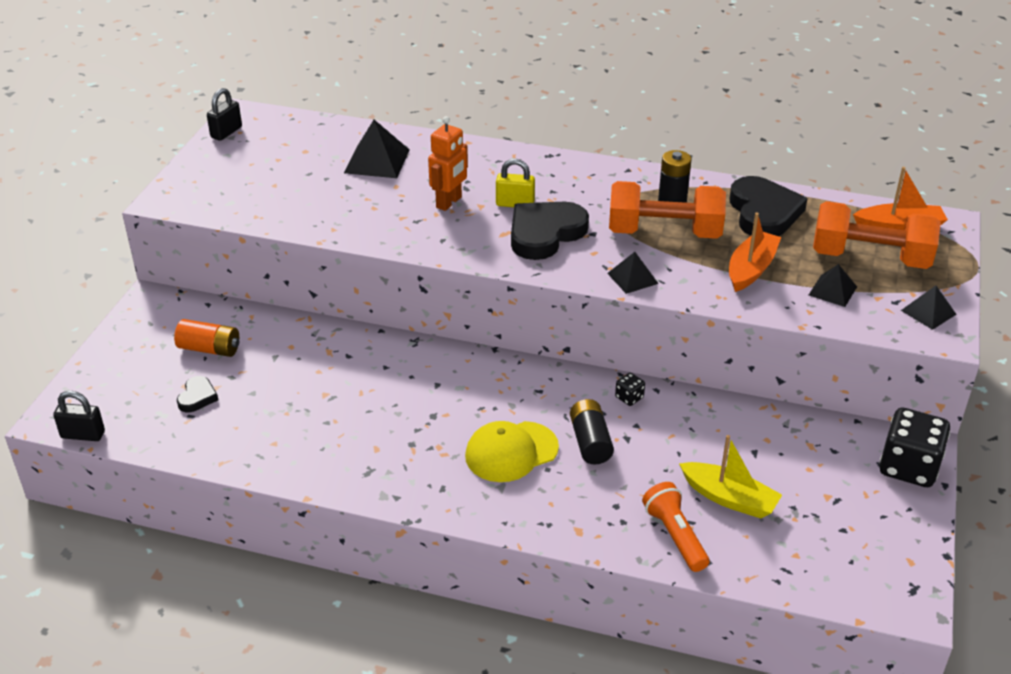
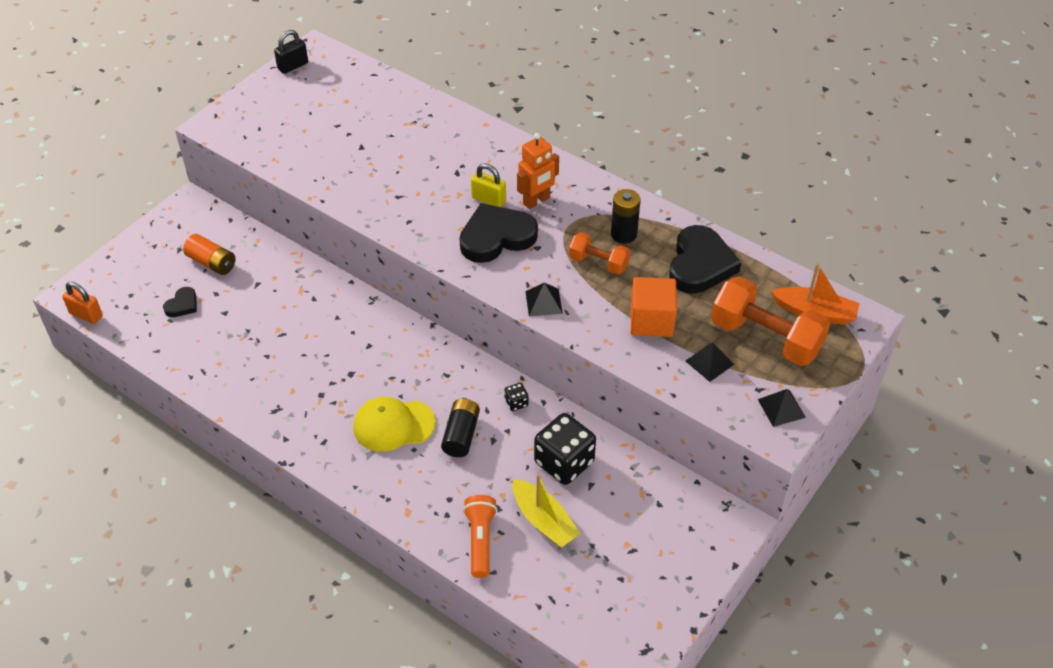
camera: 20 degrees right, 10 degrees up
(83, 435) = (86, 315): black padlock -> orange padlock
(377, 161) = (399, 126): black pyramid -> none
(449, 202) = (435, 184): orange robot -> orange robot (536, 201)
(664, 233) = (598, 263): orange dumbbell -> orange dumbbell, size x0.56
(751, 269) = (651, 321): orange boat -> orange cube
(908, 467) = (713, 539): black dice -> black dice (564, 462)

